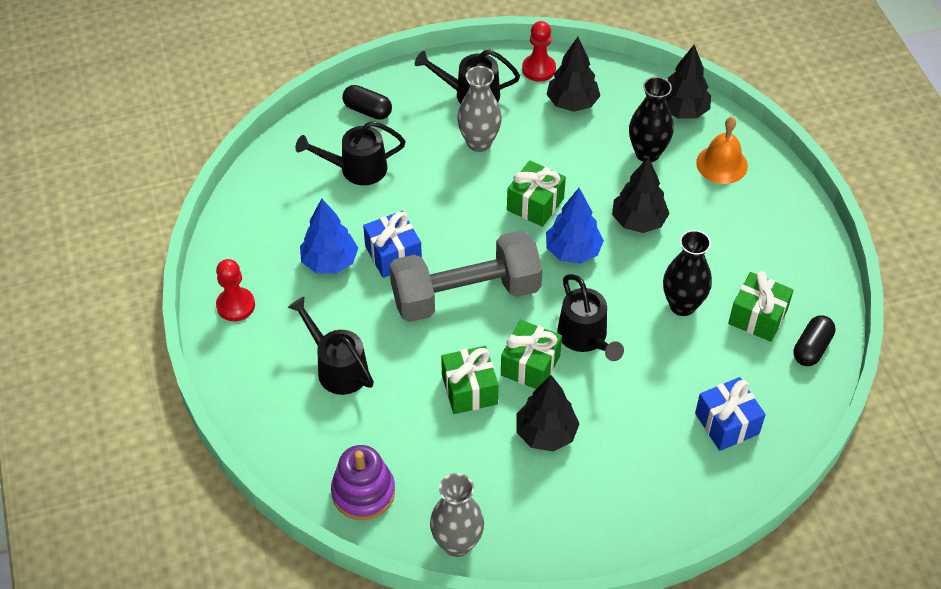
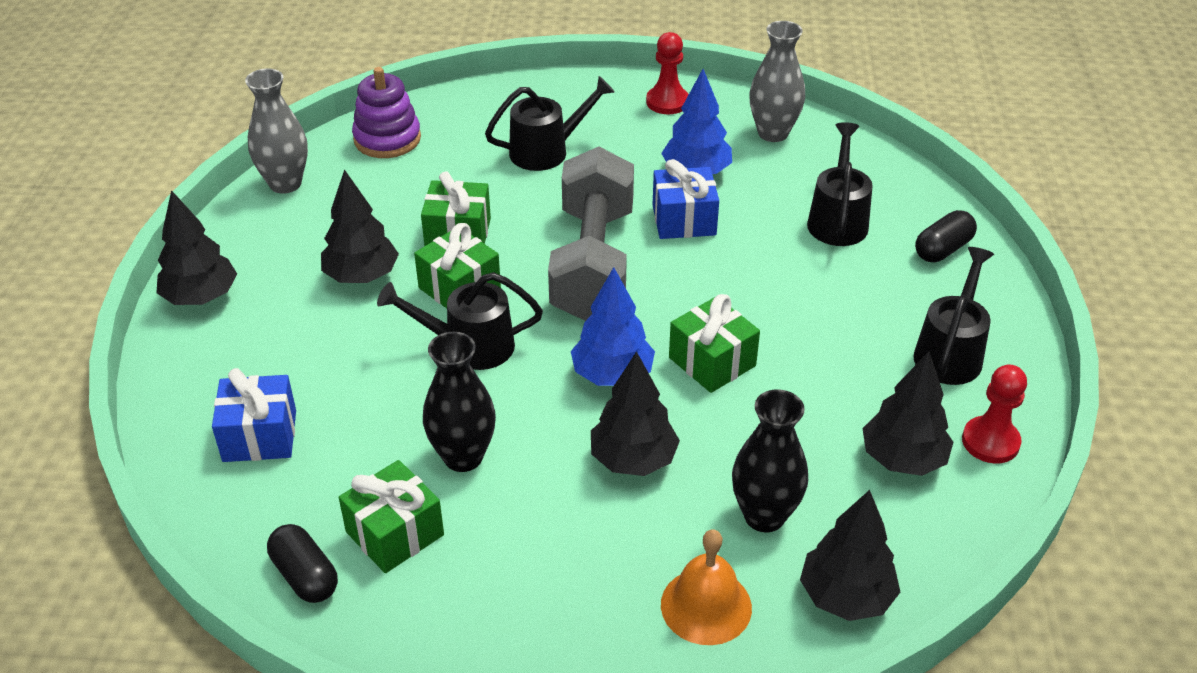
camera: 110 degrees right, 10 degrees down
(479, 143) = (849, 337): grey vase -> grey vase (773, 133)
(619, 532) = (201, 297): none -> black tree

